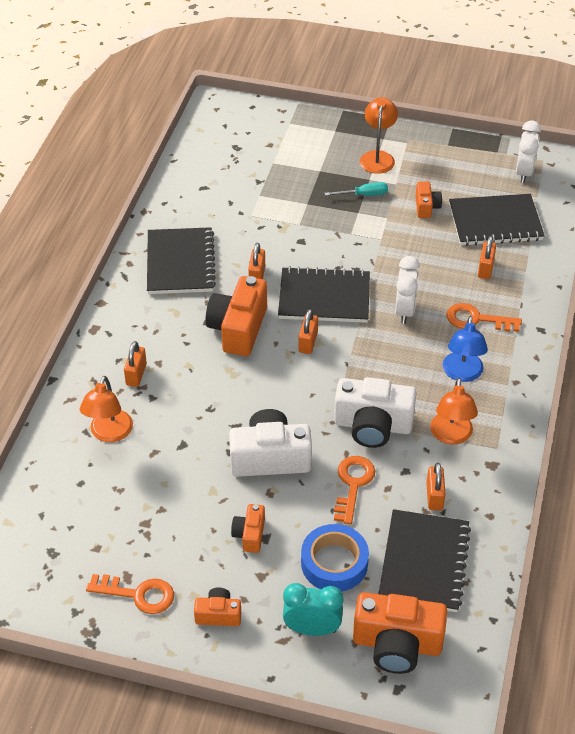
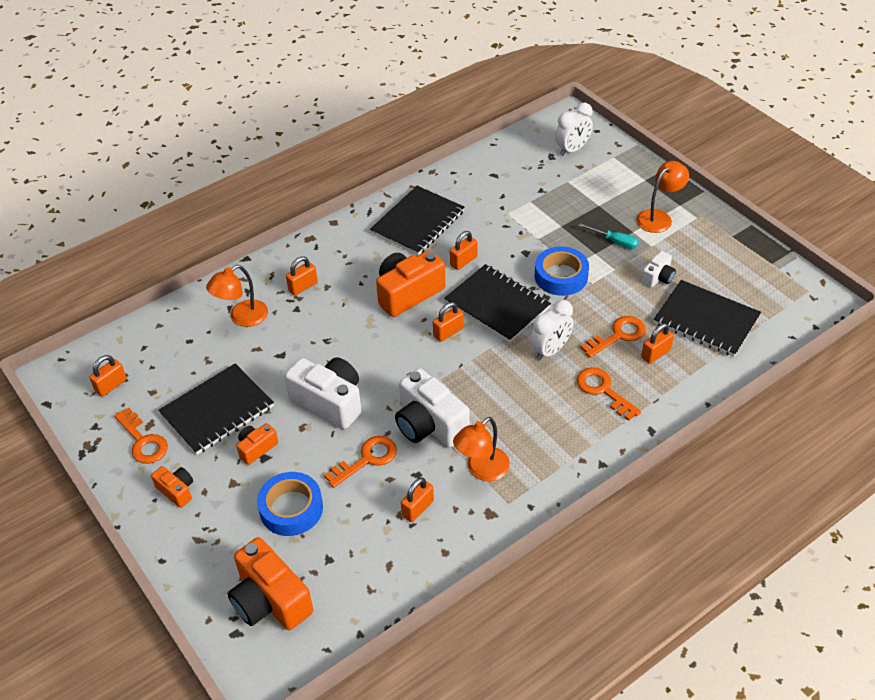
camera: 40 degrees right, 0 degrees up
(49, 567) = (111, 385): none -> orange padlock
(312, 629) = (225, 545): turquoise clock -> none
(350, 246) = (561, 276): none -> blue tape
(424, 562) = (355, 553): black notebook -> black notebook (217, 410)
(426, 207) = (658, 277): orange camera -> white camera
(443, 270) = (618, 335): none -> orange key
(462, 374) = (544, 427): blue lamp -> none
(524, 173) = (778, 292): white clock -> white clock (572, 149)

